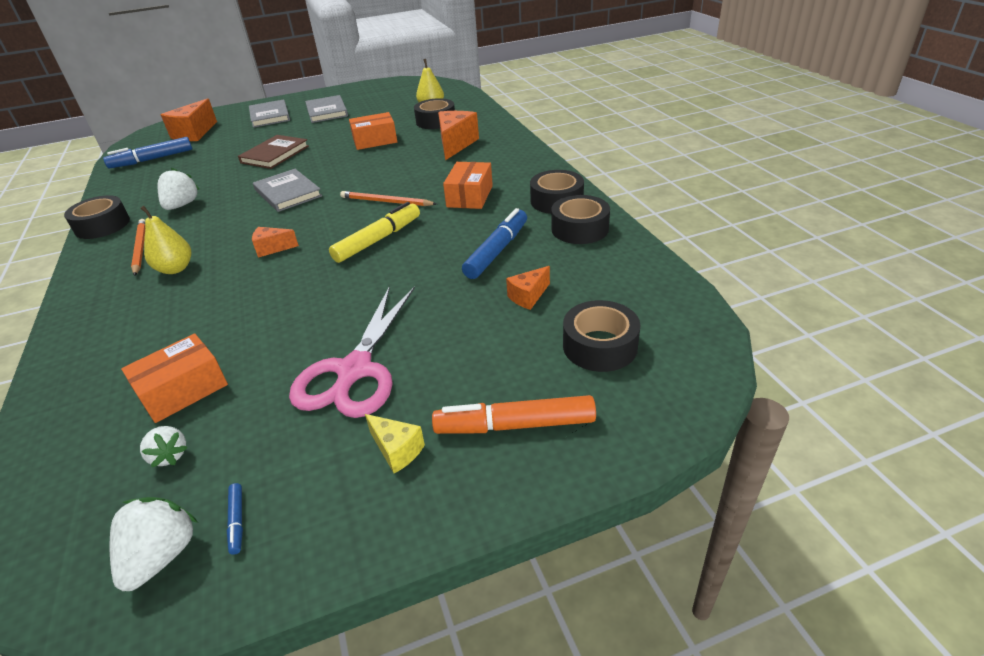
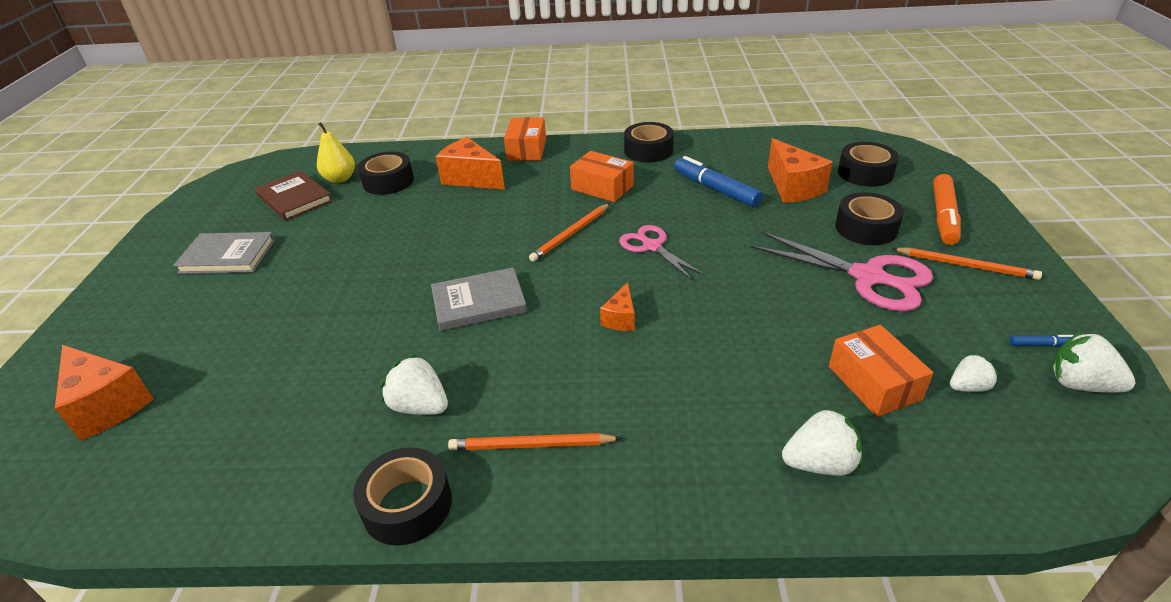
camera: 70 degrees left, 0 degrees up
(92, 369) = (819, 463): none -> white strawberry
(152, 159) = (167, 460): blue marker -> none
(175, 269) = (617, 402): yellow pear -> none
(270, 116) = (158, 312): grey book -> none
(275, 154) = (333, 310): brown book -> brown book (294, 198)
(375, 141) = (392, 226): orange box -> orange box (526, 149)
(378, 240) = (652, 246): yellow marker -> pink scissors
(397, 450) = (966, 265): yellow cheese -> orange pencil
(528, 296) = (793, 187): orange cheese -> orange cheese, size x1.84
(579, 229) = (704, 150): black tape -> black tape (866, 228)

